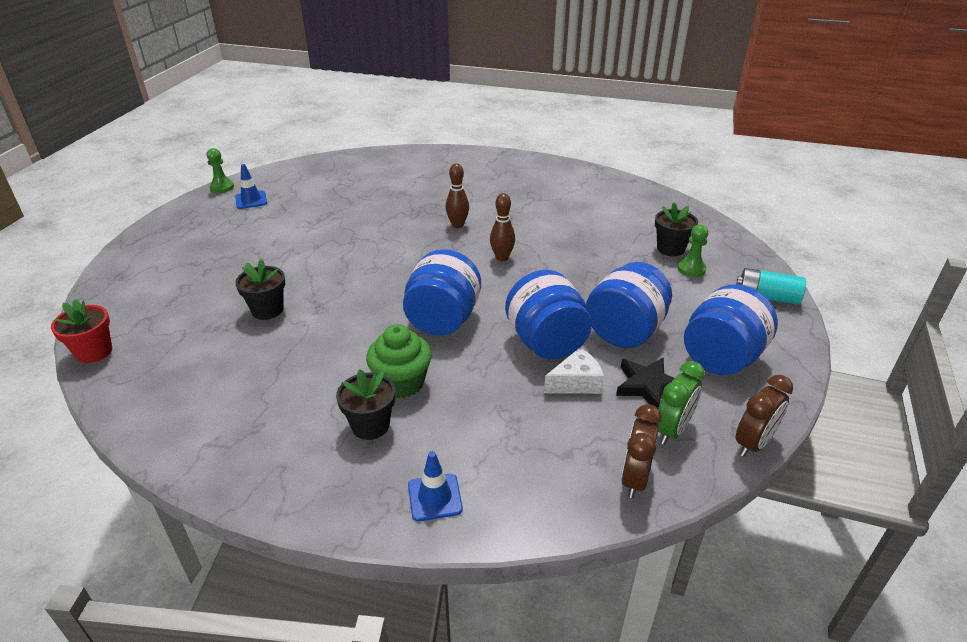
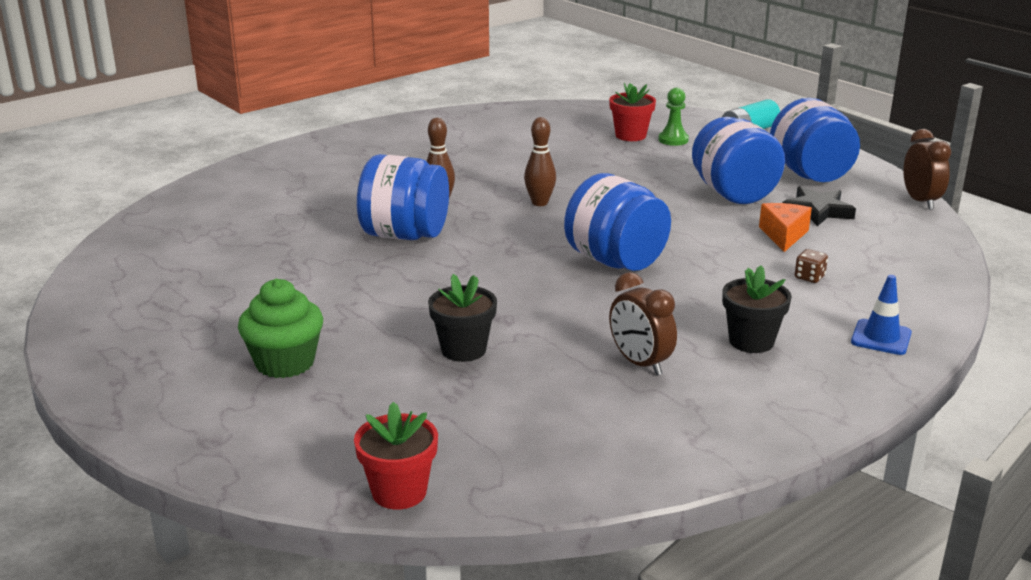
camera: 55 degrees left, 10 degrees down
(222, 187) = (68, 314): green pawn -> none
(251, 200) = (152, 302): blue traffic cone -> none
(401, 383) = (698, 309): green cupcake -> green cupcake (285, 363)
(510, 422) = (809, 277): none -> brown dice
(546, 342) = (711, 228): blue jar -> blue jar (405, 235)
(576, 383) = (783, 235): white cheese -> orange cheese
(634, 478) = (924, 253): brown clock -> brown clock (640, 363)
(670, 249) = (630, 135): black flower pot -> red flower pot
(672, 430) = (880, 221): green clock -> none

